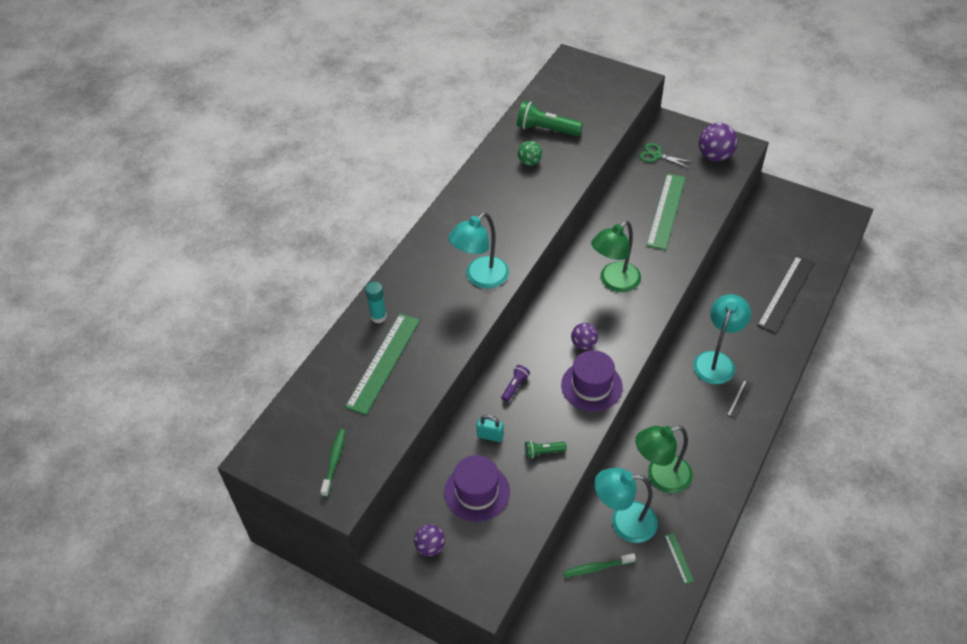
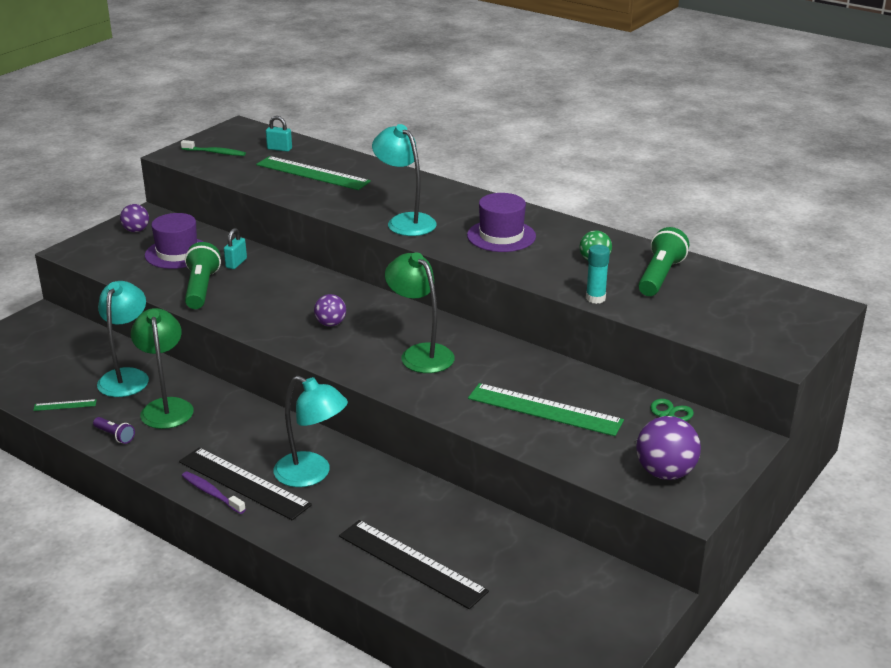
camera: 95 degrees right, 20 degrees down
(322, 403) = (279, 149): none -> turquoise padlock
(378, 317) = (371, 172): turquoise glue stick -> turquoise glue stick (595, 298)
(515, 386) = (290, 280): purple flashlight -> purple flashlight (115, 436)
(543, 452) = (201, 288): green flashlight -> green flashlight, size x1.91
(591, 386) = (270, 323): purple hat -> purple hat (501, 236)
(596, 568) = (88, 355): green toothbrush -> none
(739, 399) = (244, 483): black ruler -> black ruler, size x2.36
(757, 416) = (211, 493): none -> purple toothbrush

